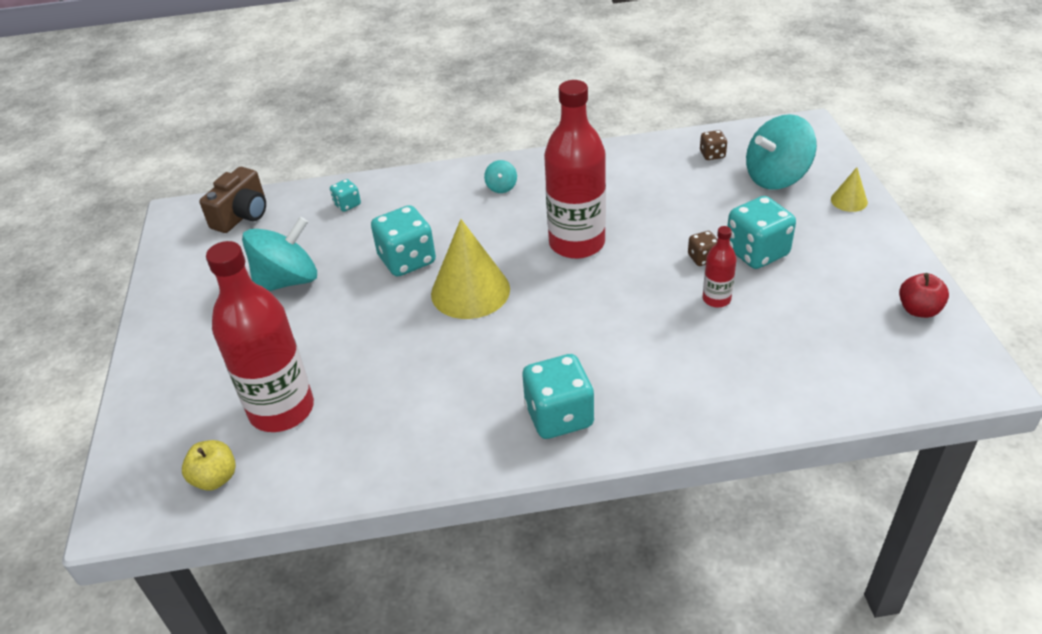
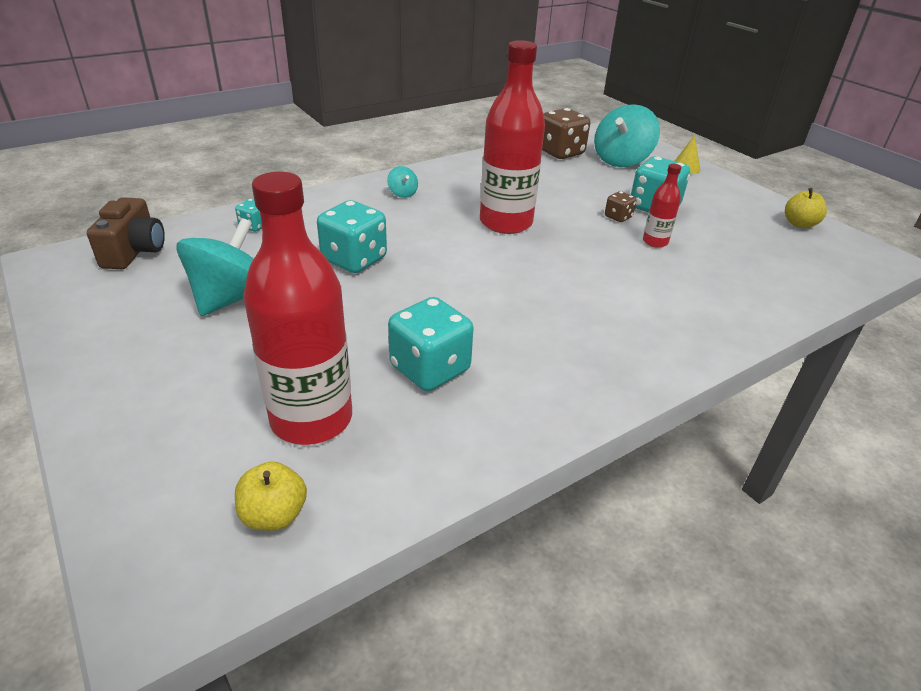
camera: 30 degrees left, 5 degrees down
(470, 291) = (438, 273): yellow cone -> none
(559, 416) = (609, 353): turquoise dice -> turquoise dice (430, 369)
(712, 154) = (561, 152): brown dice -> brown dice, size x2.00
(918, 310) = (799, 224): red apple -> yellow apple

